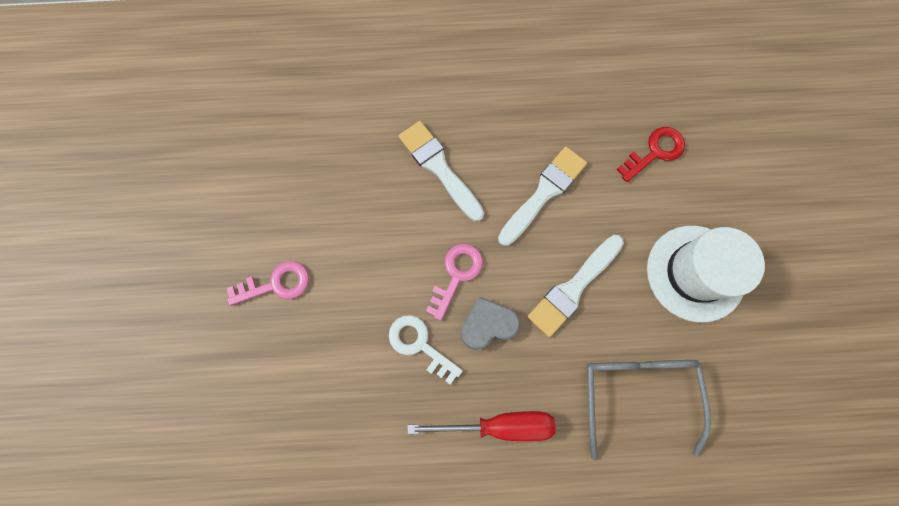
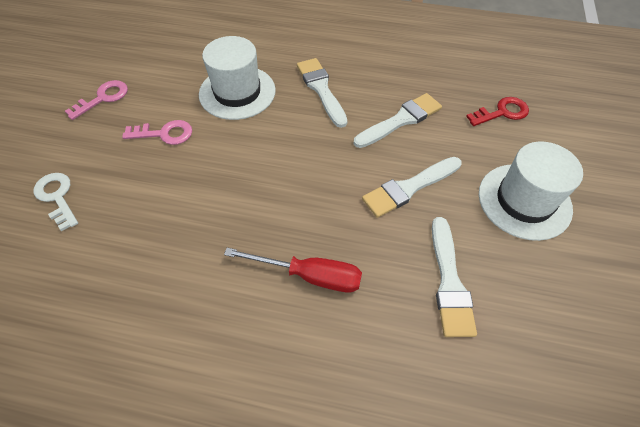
camera: 15 degrees right, 20 degrees down
(339, 198) = (237, 92): none -> white hat
(420, 345) = (261, 199): white key -> white key (57, 197)
(456, 275) = (310, 158): pink key -> pink key (103, 98)
(488, 324) = (325, 197): grey heart -> none
(637, 393) = (449, 282): grey glasses -> white brush

